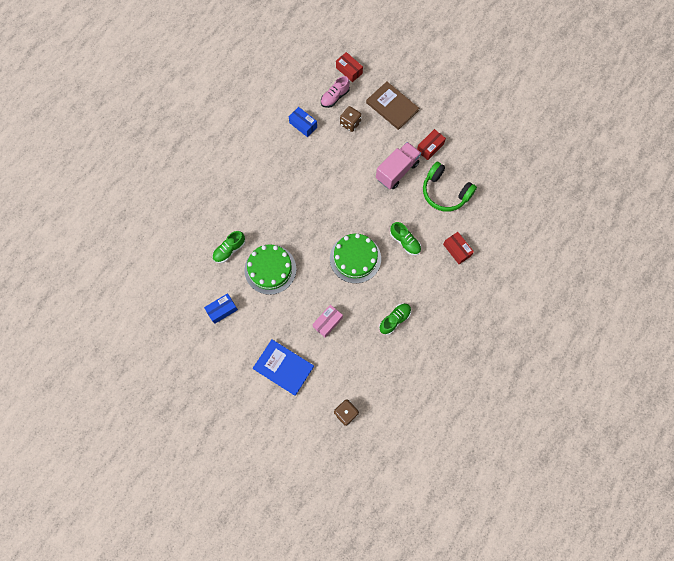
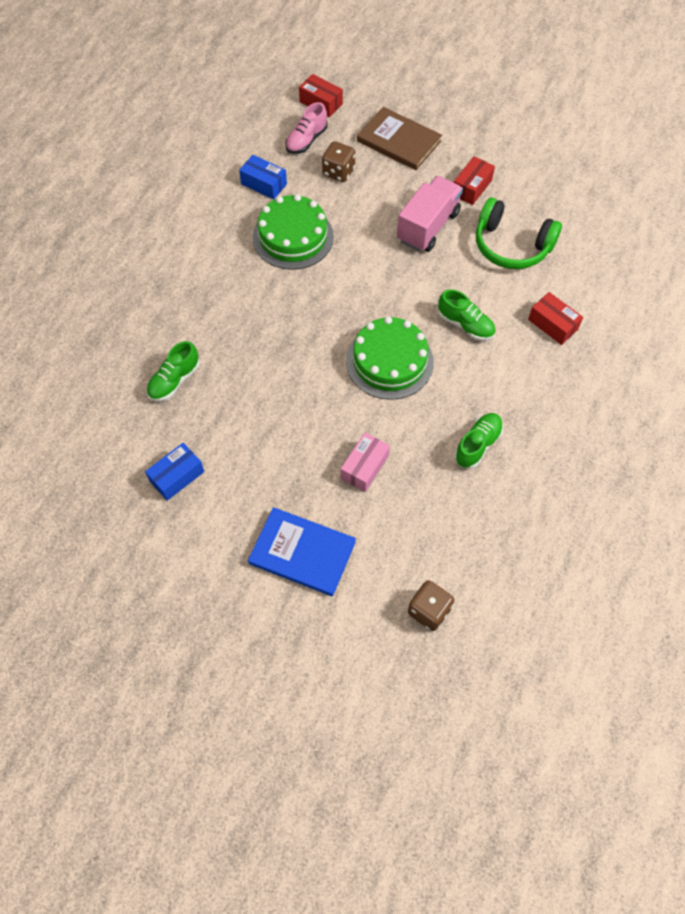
camera: 10 degrees left, 10 degrees down
(270, 269) = (249, 399): green cake -> green cake (293, 237)

